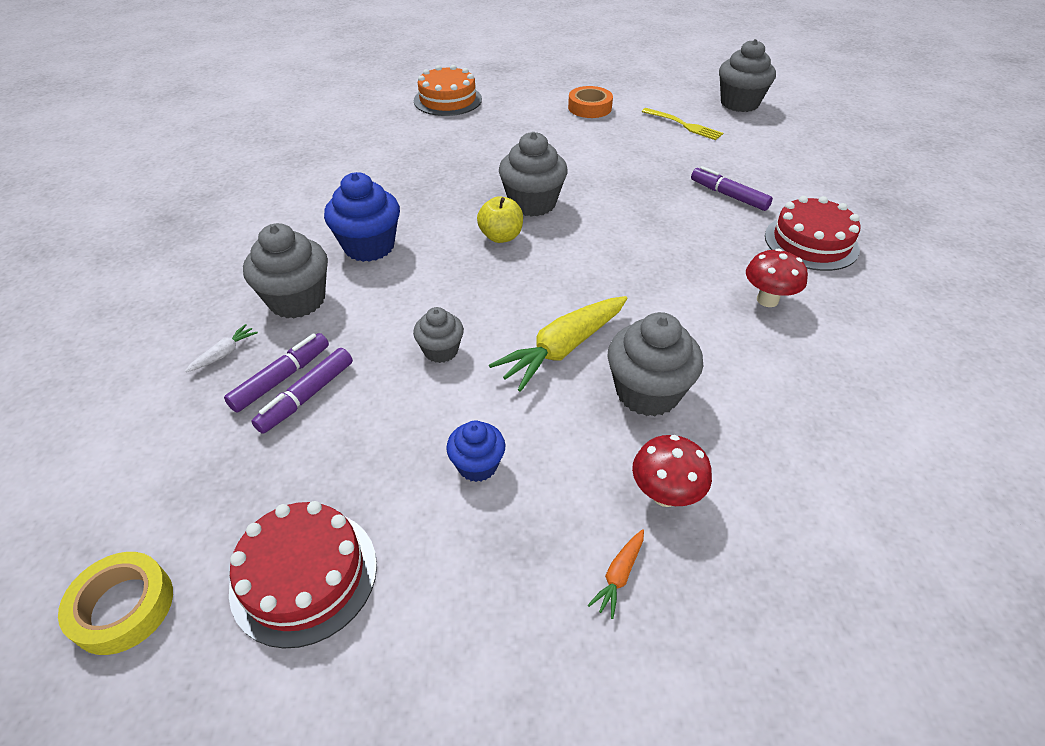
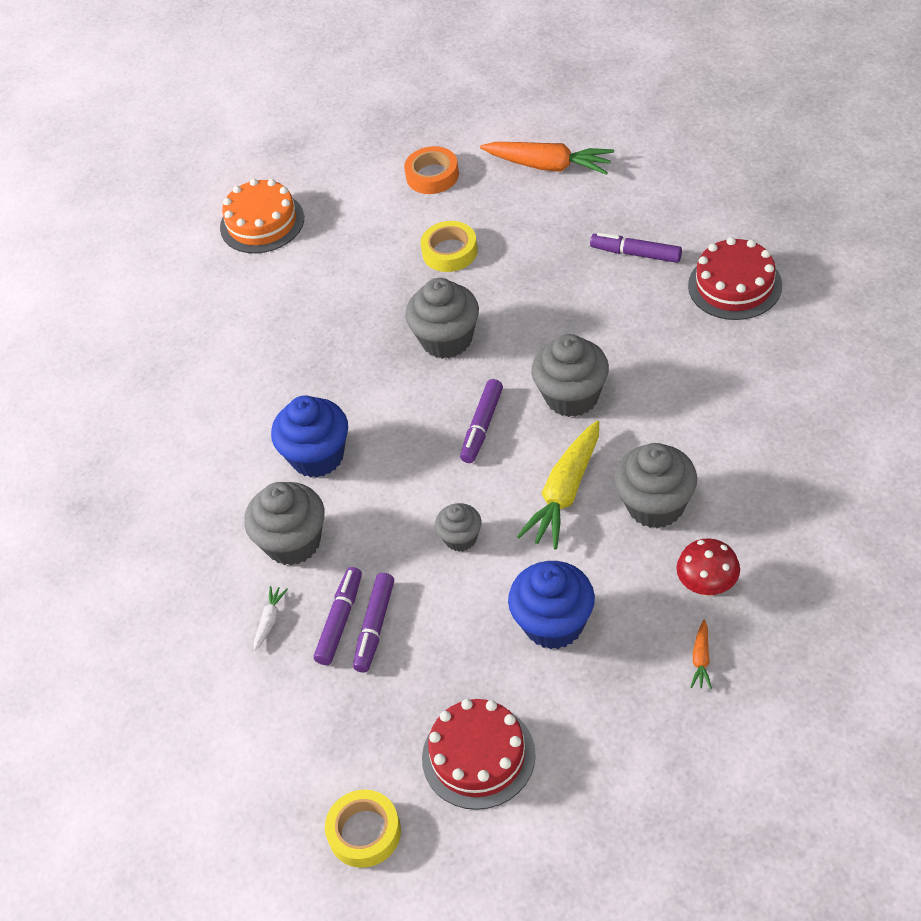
camera: 15 degrees left, 5 degrees up
(477, 465) = (554, 624): blue cupcake -> blue cupcake, size x1.73
(501, 236) = (439, 393): yellow apple -> none
(521, 271) = (482, 426): none -> purple marker
(573, 152) = (450, 252): none -> yellow tape
(683, 125) = (548, 166): yellow fork -> orange carrot
(739, 103) = (594, 107): grey cupcake -> grey cupcake (572, 396)
(767, 300) = (718, 370): red mushroom -> none

